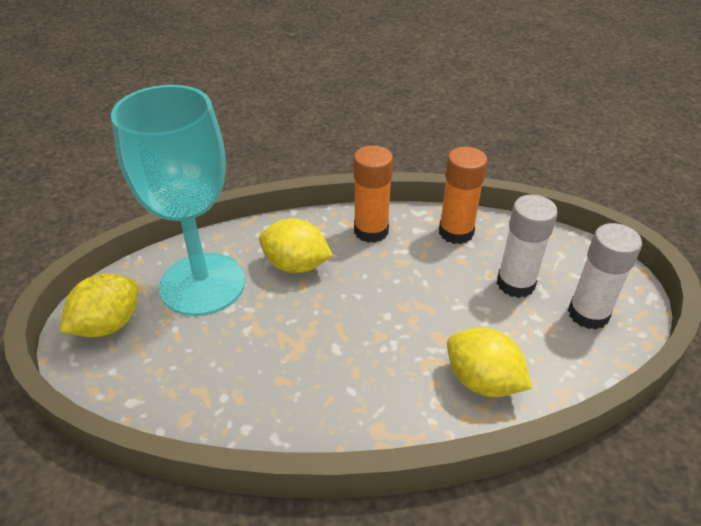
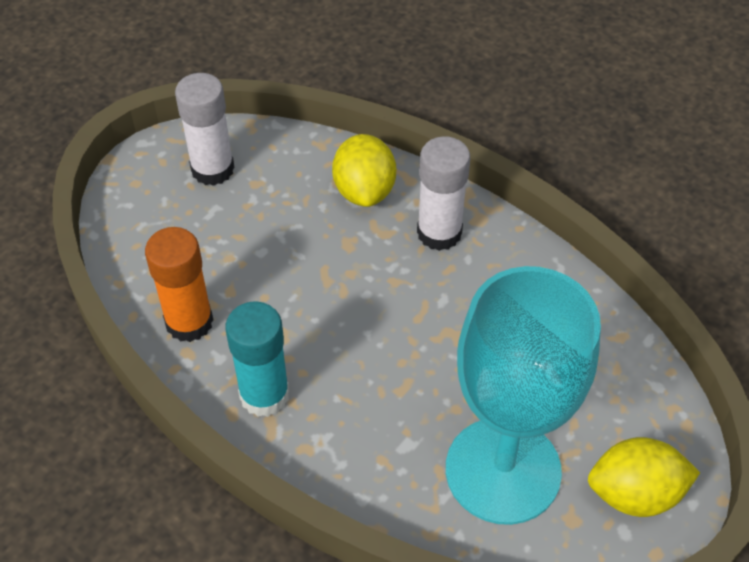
camera: 135 degrees left, 10 degrees up
(296, 265) = (387, 415): yellow lemon -> none
(371, 231) = (264, 395): orange glue stick -> turquoise glue stick
(515, 284) = (223, 233): white glue stick -> white glue stick (439, 232)

